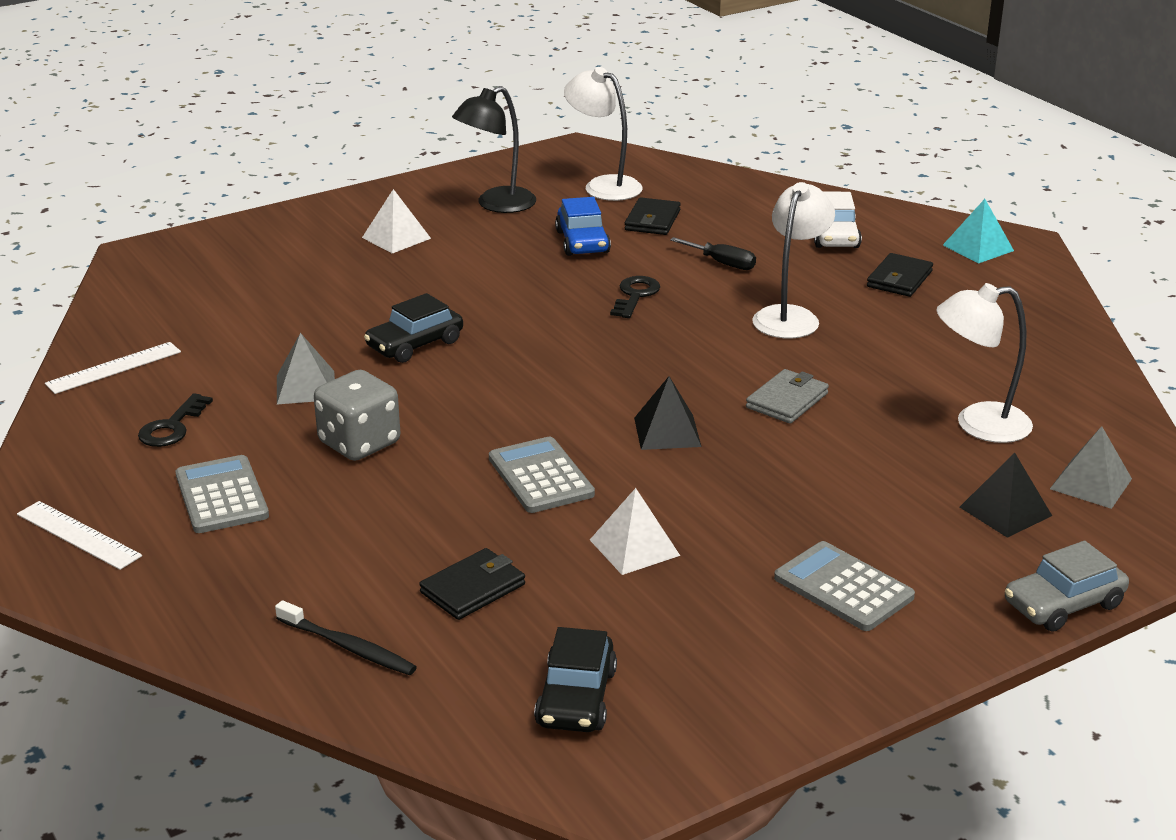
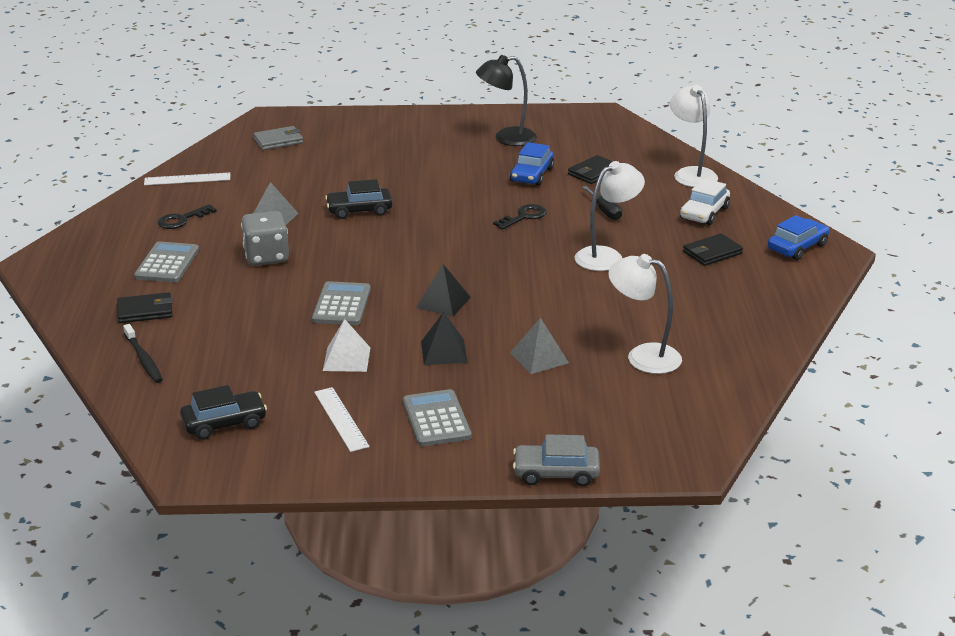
camera: 30 degrees right, 0 degrees up
(78, 535) = (79, 262): white ruler -> white ruler (341, 419)
(396, 238) = (422, 144): white pyramid -> none
(473, 588) = (237, 351): black wallet -> black wallet (145, 311)
(576, 698) = (224, 423): black car -> black car turned 150 degrees counterclockwise
(603, 186) = (589, 142): white lamp -> white lamp (691, 174)
(787, 400) = (539, 306): grey wallet -> grey wallet (278, 141)
(978, 248) = (797, 247): turquoise pyramid -> blue car
(1005, 511) = (591, 411): black pyramid -> black pyramid (444, 351)
(1091, 484) = (669, 413): grey pyramid -> grey pyramid (539, 358)

